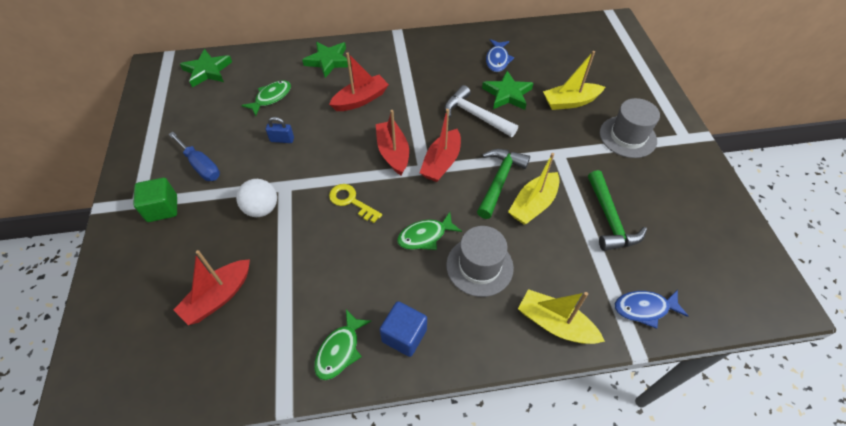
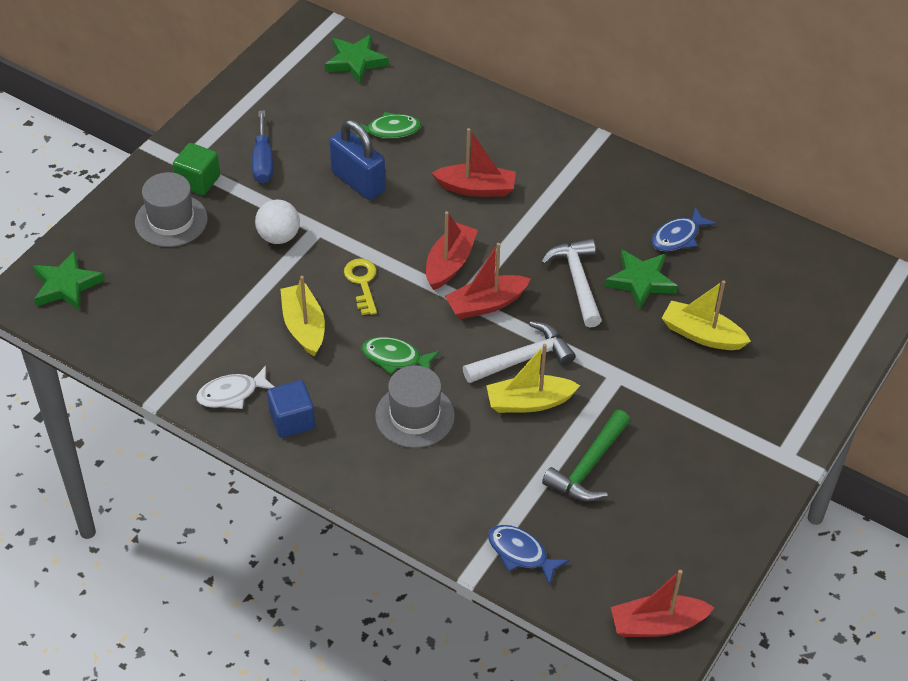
camera: 40 degrees right, 5 degrees down
(218, 297) = (179, 287): red boat -> red boat (657, 624)
(282, 140) = (358, 182): blue padlock -> blue padlock, size x2.03
(328, 61) = (488, 124): green star -> green star (66, 285)
(340, 350) = (232, 393): green fish -> white fish
(499, 180) = (523, 359): green hammer -> white hammer
(555, 324) = (426, 504): yellow boat -> yellow boat (304, 326)
(627, 137) = (718, 410): grey hat -> grey hat (171, 220)

